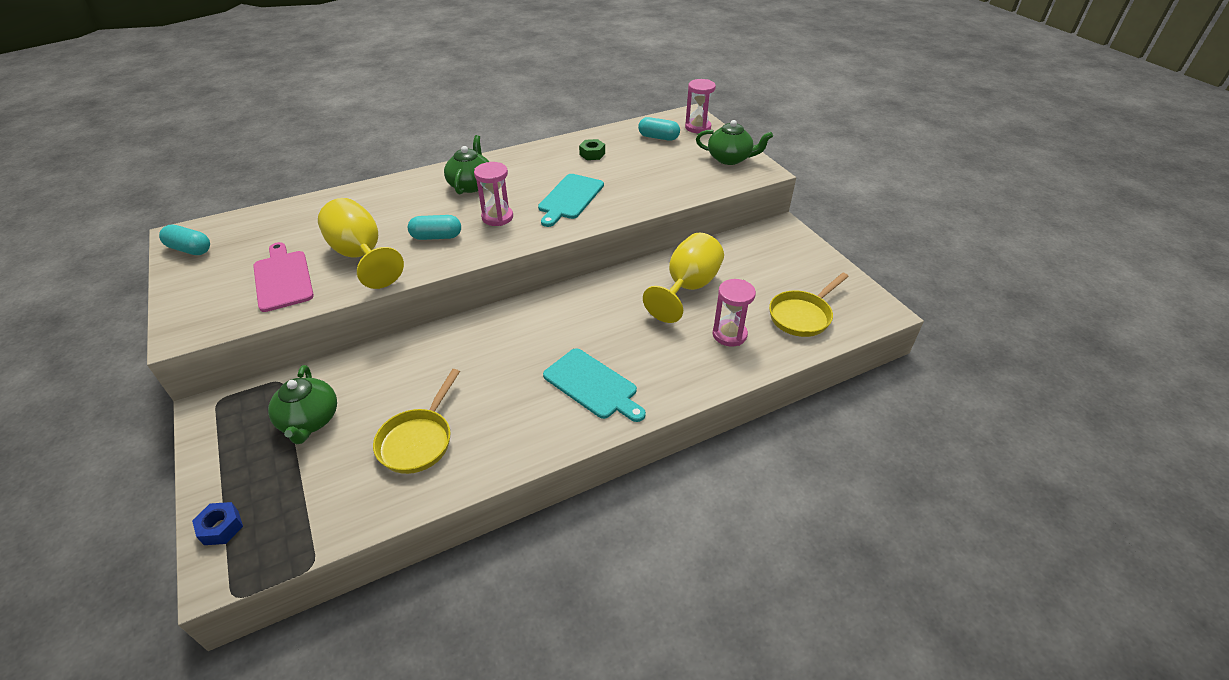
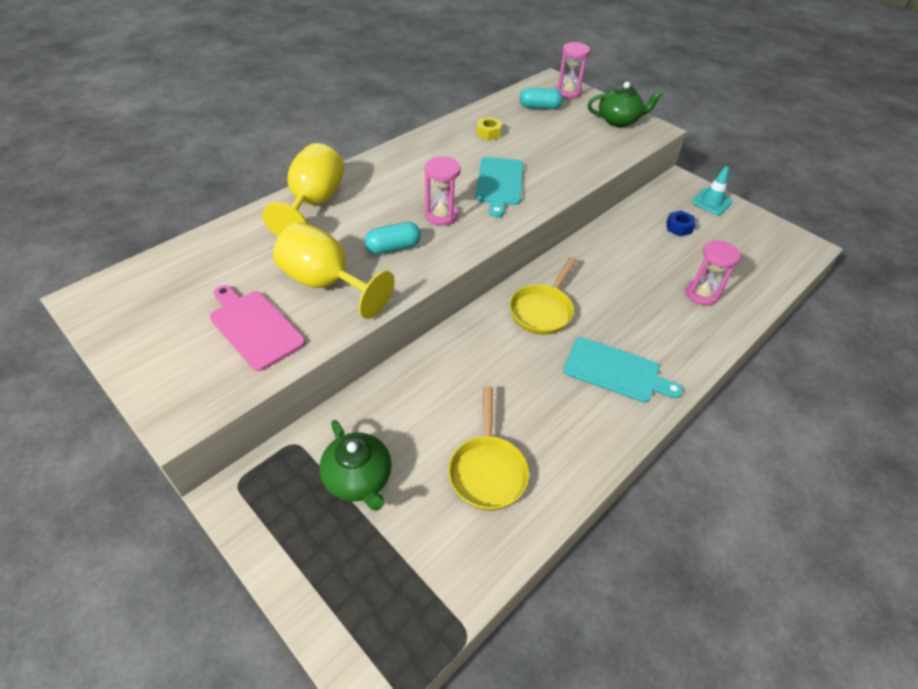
camera: 20 degrees left, 5 degrees up
(190, 249) = (113, 314): turquoise capsule -> none
(221, 527) = (340, 626): blue nut -> blue nut (679, 227)
(471, 185) = (389, 184): green teapot -> none
(592, 154) = (488, 133): green nut -> yellow nut
(688, 287) = (637, 255): yellow goblet -> yellow goblet (313, 204)
(802, 252) = (711, 202): none -> turquoise traffic cone
(802, 315) = (749, 263): yellow pan -> yellow pan (542, 310)

